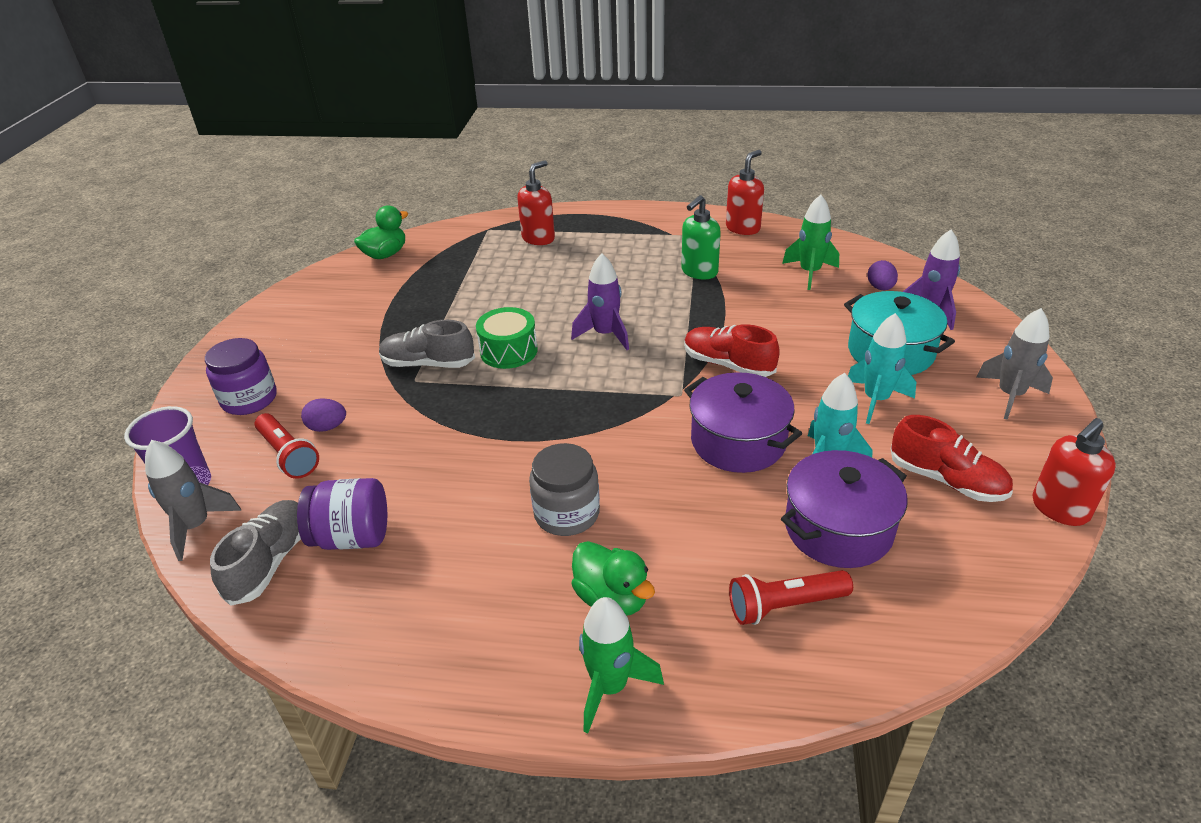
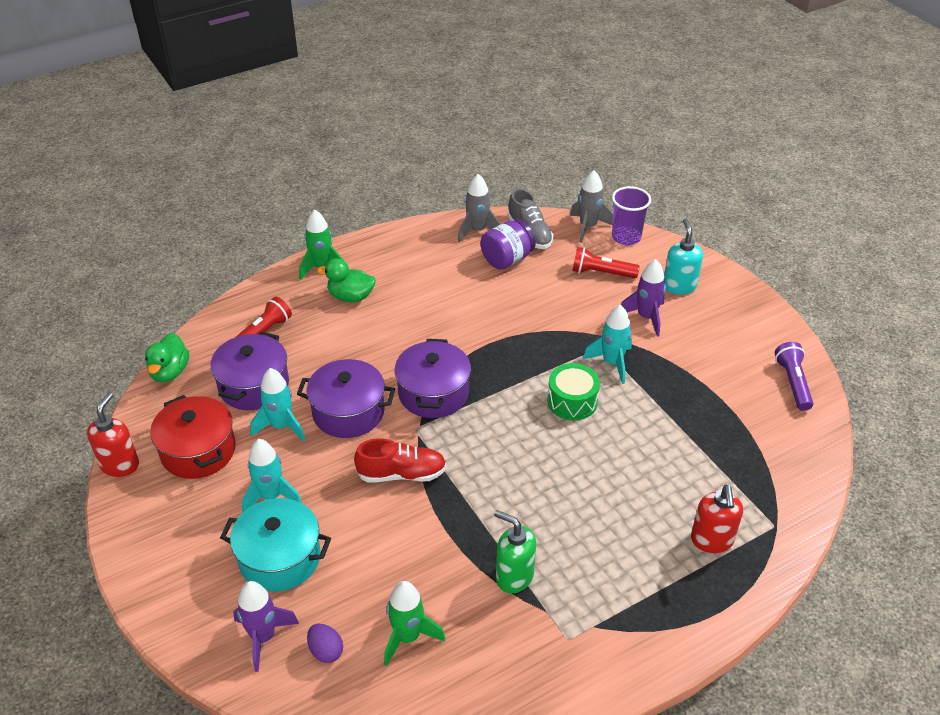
camera: 140 degrees right, 5 degrees up
(249, 399) = (679, 286): purple jar -> turquoise soap dispenser
(323, 286) = (793, 383): none -> purple flashlight
(327, 427) = (606, 295): purple egg -> none
(385, 254) = (807, 441): green duck -> green duck (169, 372)
(428, 363) = (612, 363): grey shoe -> turquoise rocket
(567, 513) = (412, 320): grey jar -> none
(605, 334) = (520, 454): purple rocket -> purple rocket (646, 317)
(628, 418) = (433, 393): none -> purple pot
(699, 272) = (514, 576): green soap dispenser -> green soap dispenser turned 60 degrees counterclockwise
(743, 228) = (530, 685): red soap dispenser -> none
(946, 480) = (198, 451): red shoe -> red pot
(1009, 395) = (167, 556): grey rocket -> grey rocket (477, 231)

